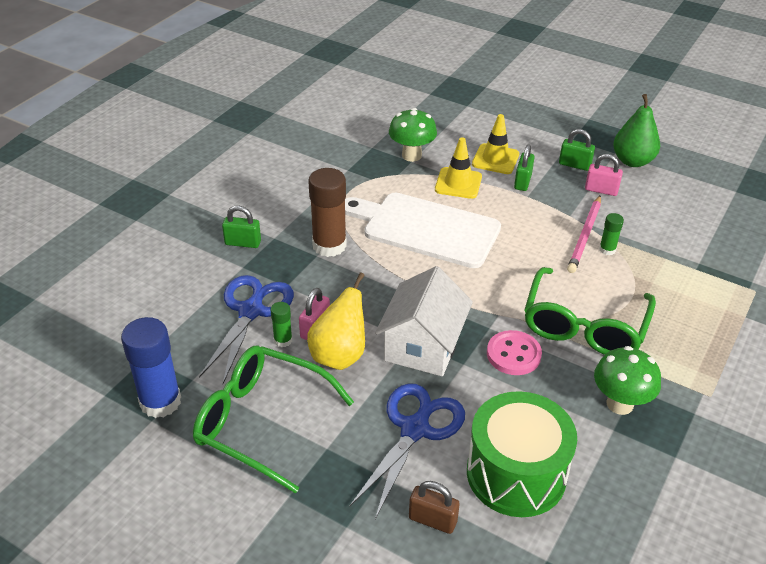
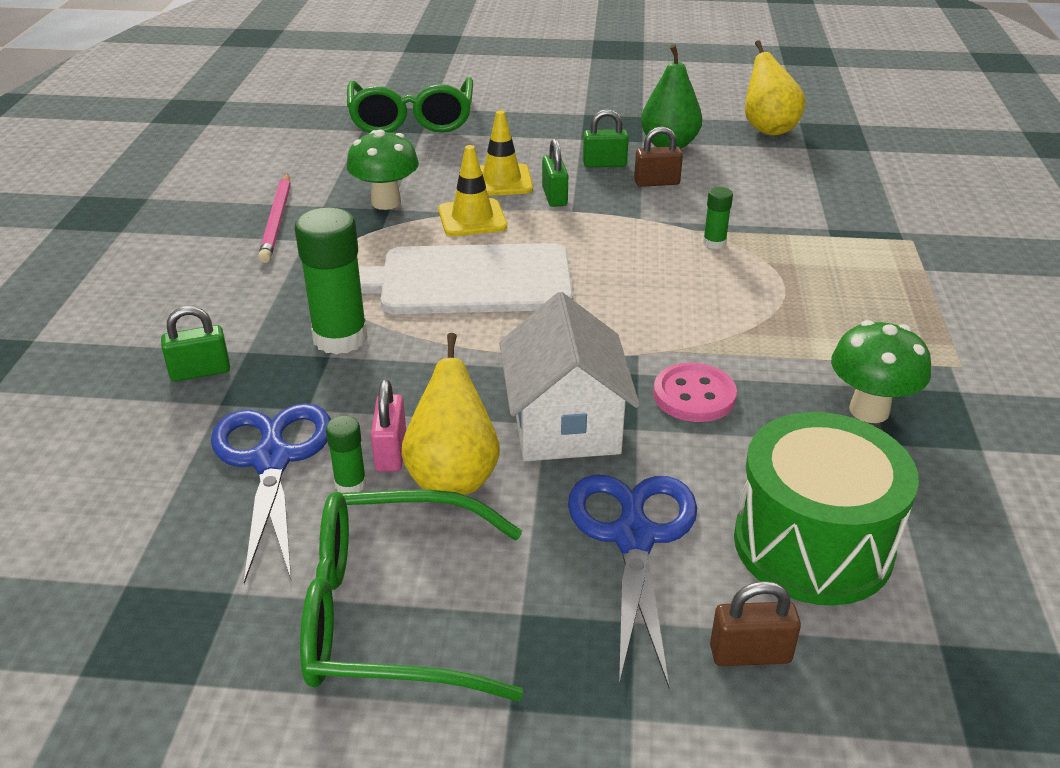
camera: 25 degrees left, 5 degrees down
(160, 402) = (194, 647): blue glue stick -> none
(329, 245) = (340, 338): brown glue stick -> green glue stick
(584, 326) = (754, 334): green glasses -> green glasses (412, 120)
(585, 236) = (676, 235): pink pencil -> pink pencil (277, 220)
(601, 190) = (656, 182): pink padlock -> brown padlock
(718, 167) = (768, 129): none -> yellow pear

